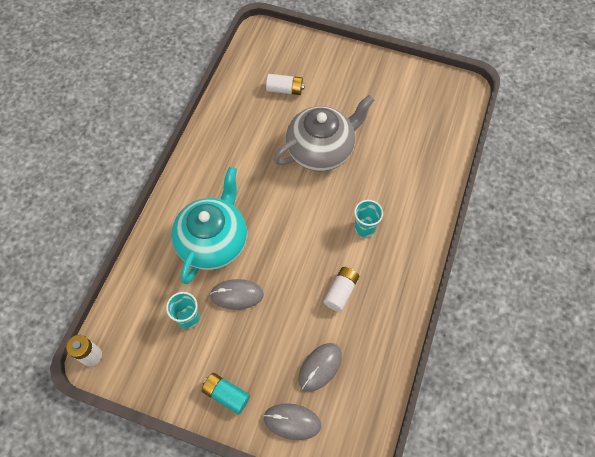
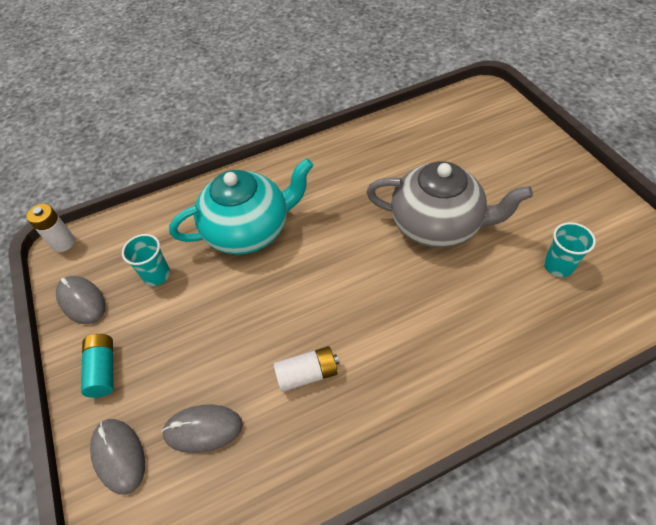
camera: 50 degrees right, 10 degrees down
(237, 295) = (214, 291): grey mouse -> grey mouse (82, 301)
(285, 90) = (458, 150): white battery -> none
(365, 228) = (403, 332): turquoise cup -> turquoise cup (558, 266)

